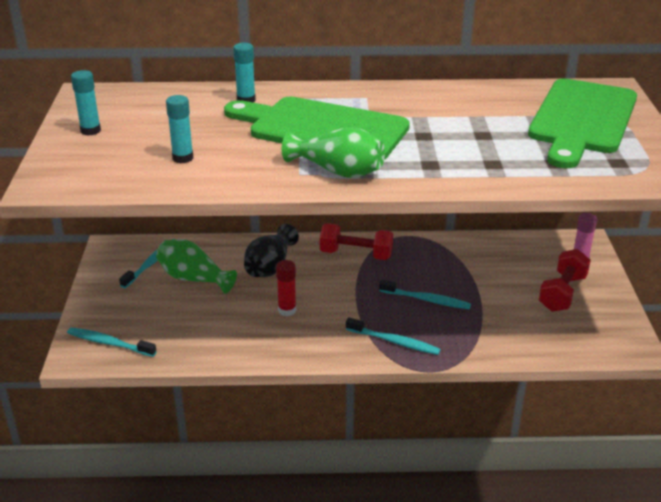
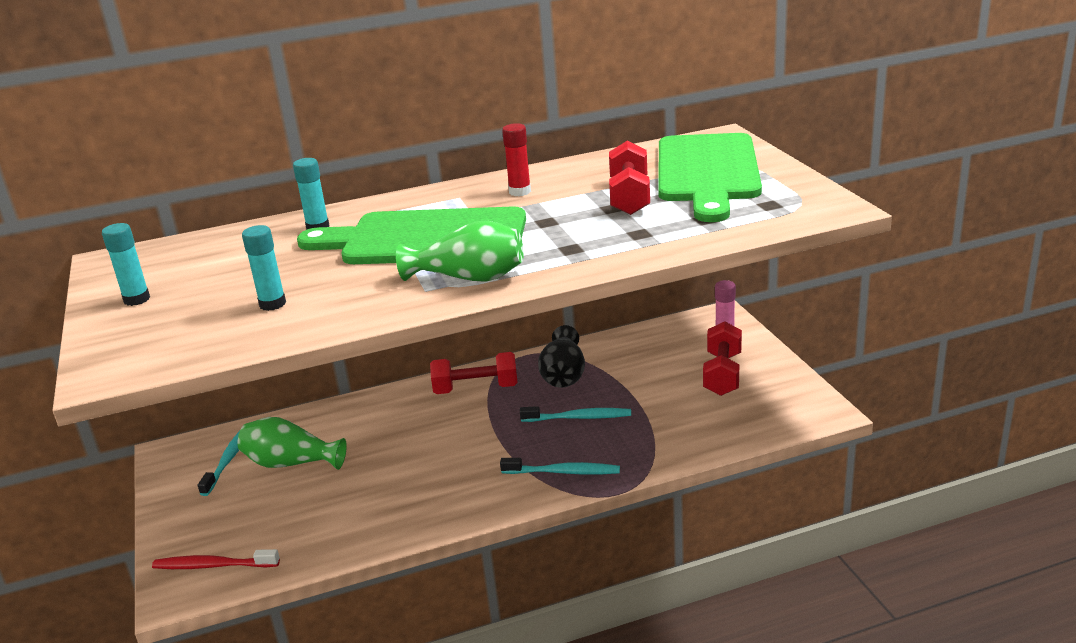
camera: 15 degrees left, 5 degrees down
(109, 343) = (213, 565): turquoise toothbrush -> red toothbrush
(270, 266) = (380, 426): black vase -> black vase (563, 376)
(287, 310) = (422, 470): red glue stick -> red glue stick (520, 192)
(503, 128) = (629, 197): none -> red dumbbell

